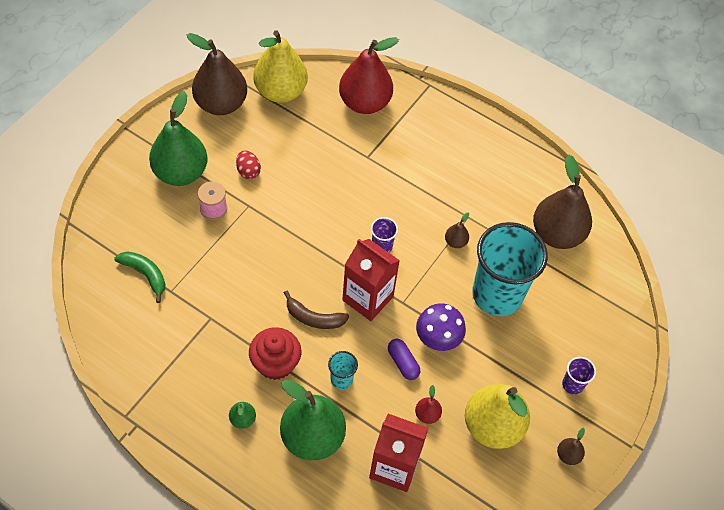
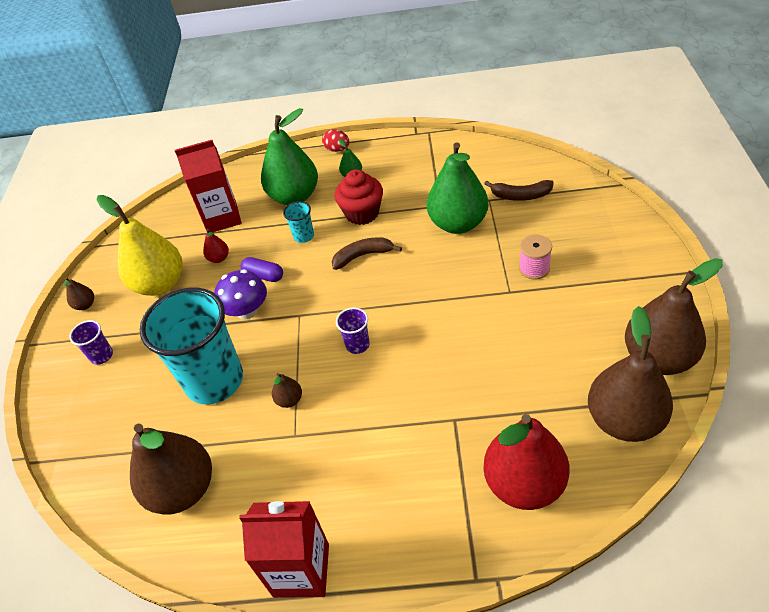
camera: 155 degrees right, 10 degrees down
(145, 274) = (521, 195): green banana -> brown banana
(180, 172) = (599, 273): green pear -> green pear (458, 223)
(248, 171) = (547, 317): red egg -> red egg (337, 149)
(281, 91) = (624, 420): yellow pear -> brown pear
(368, 298) = (332, 297): red carton -> red carton (301, 570)

